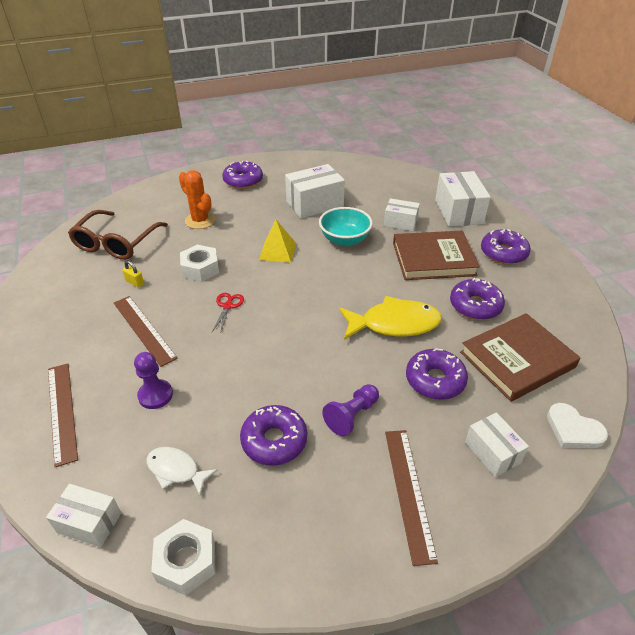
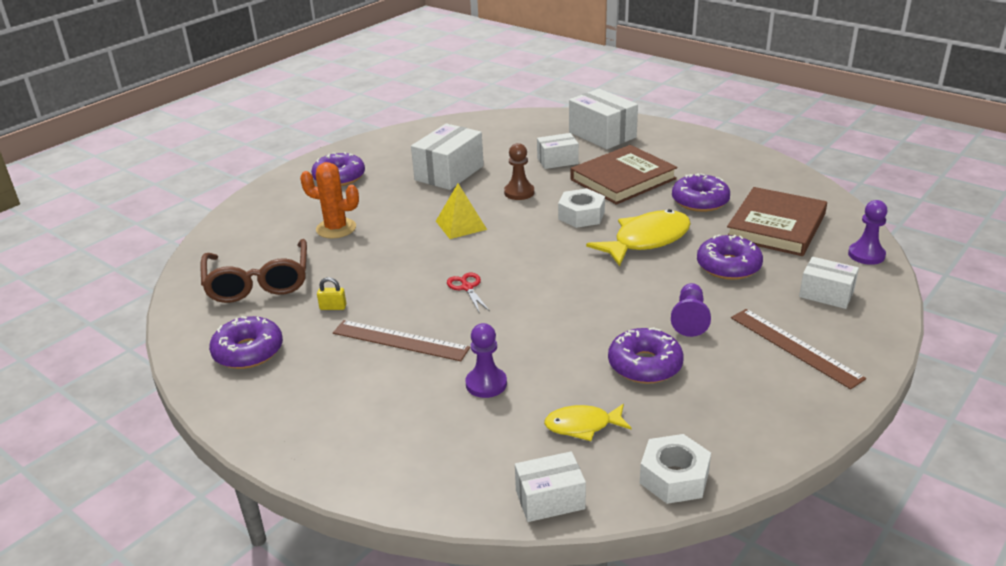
camera: 30 degrees left, 10 degrees down
(62, 411) = (402, 439): brown ruler -> none
(176, 470) = (582, 425): white fish -> yellow fish
(200, 269) = (394, 268): white nut -> white nut (581, 215)
(344, 240) = (519, 192): turquoise bowl -> brown pawn
(503, 253) = (679, 154): purple donut -> purple donut (248, 351)
(573, 429) = (866, 255): white heart -> purple pawn

